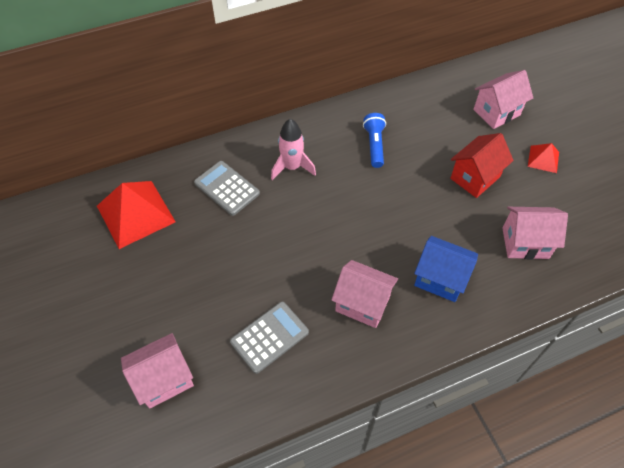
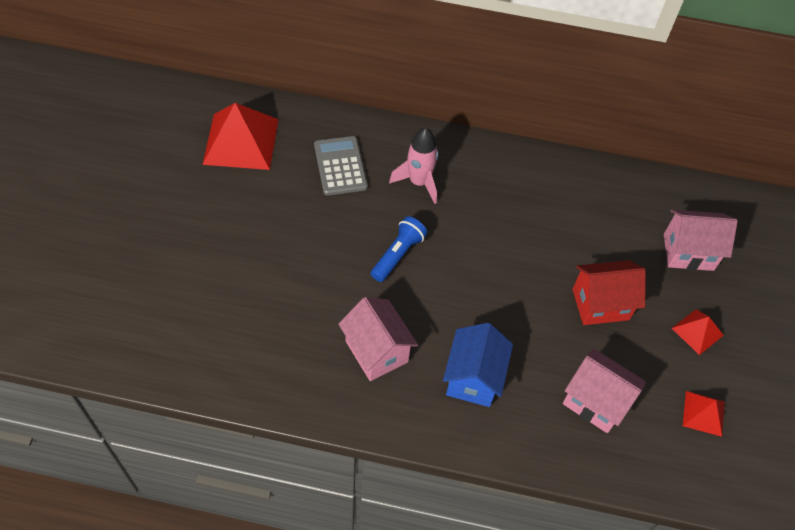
camera: 30 degrees right, 0 degrees up
(164, 379) = (151, 301): pink house -> none
(269, 337) = (267, 325): grey calculator -> none
(374, 145) = (521, 209): blue flashlight -> blue flashlight (398, 254)
(440, 279) = (473, 378): blue house -> blue house turned 45 degrees clockwise
(589, 208) = (703, 413): none -> red pyramid

